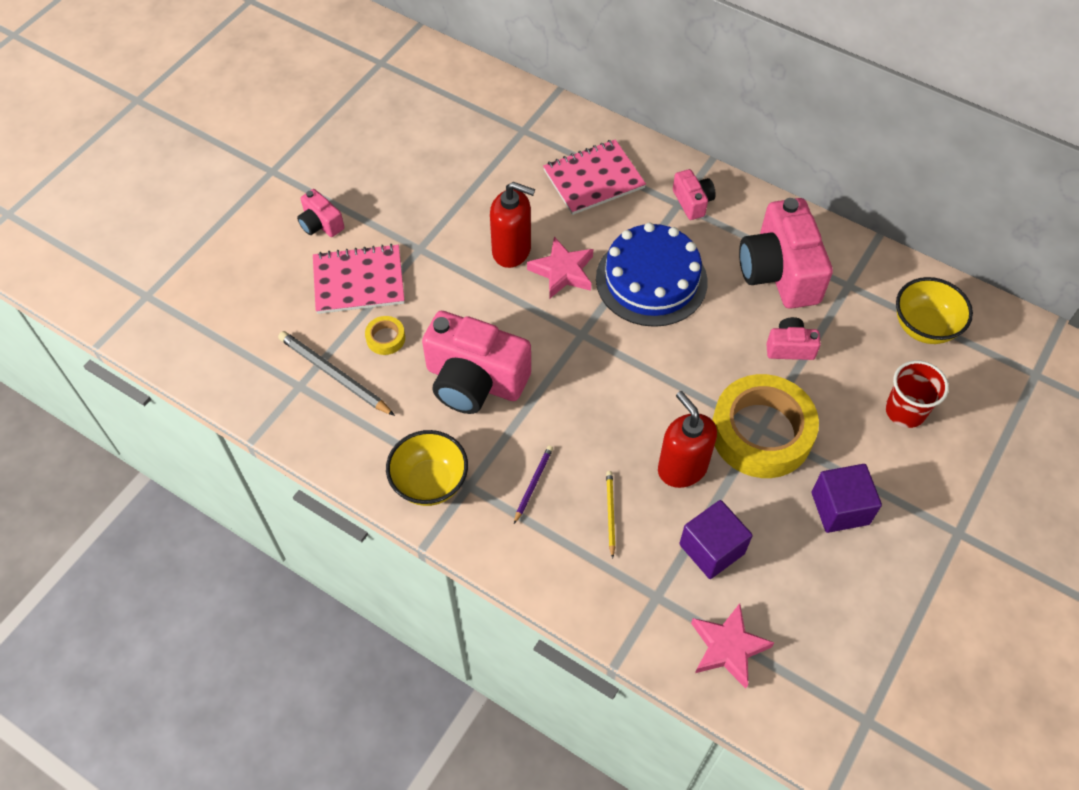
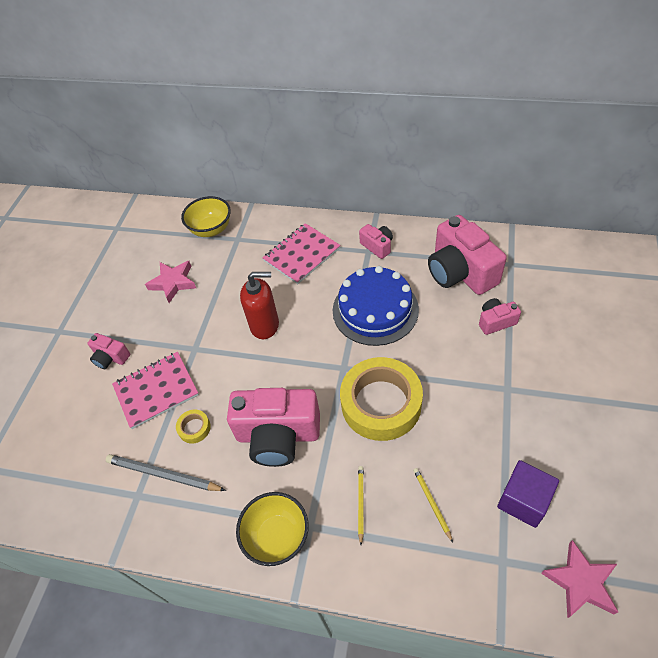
camera: 15 degrees left, 5 degrees down
(533, 484) = (360, 503): purple pencil -> yellow pencil
(562, 271) = (308, 327): pink star -> pink star (173, 283)
(682, 468) = (467, 443): red soap dispenser -> none
(761, 433) = (510, 392): yellow tape -> yellow tape (381, 403)
(840, 508) = (597, 428): purple cube -> none
(905, 411) = (599, 337): red cup -> none
(924, 327) = (576, 274): yellow bowl -> yellow bowl (211, 229)

